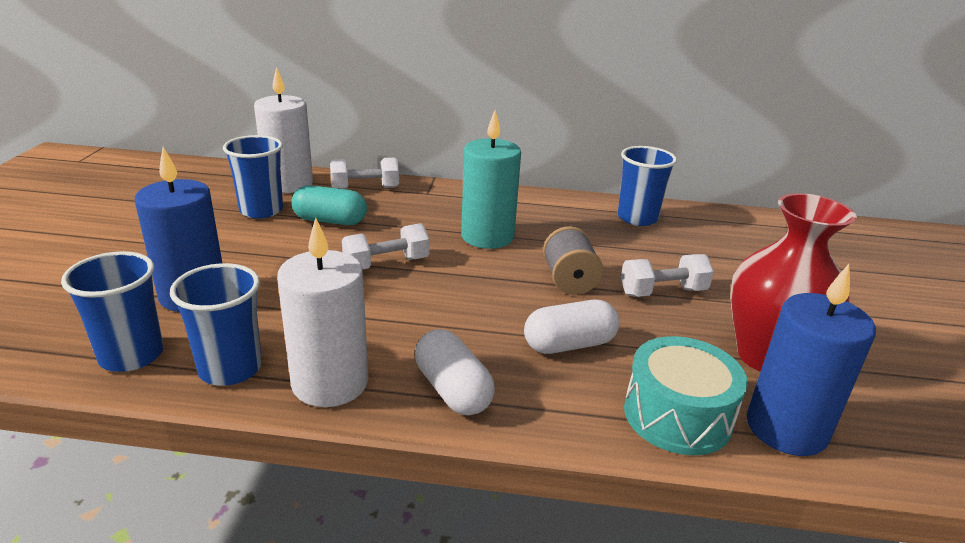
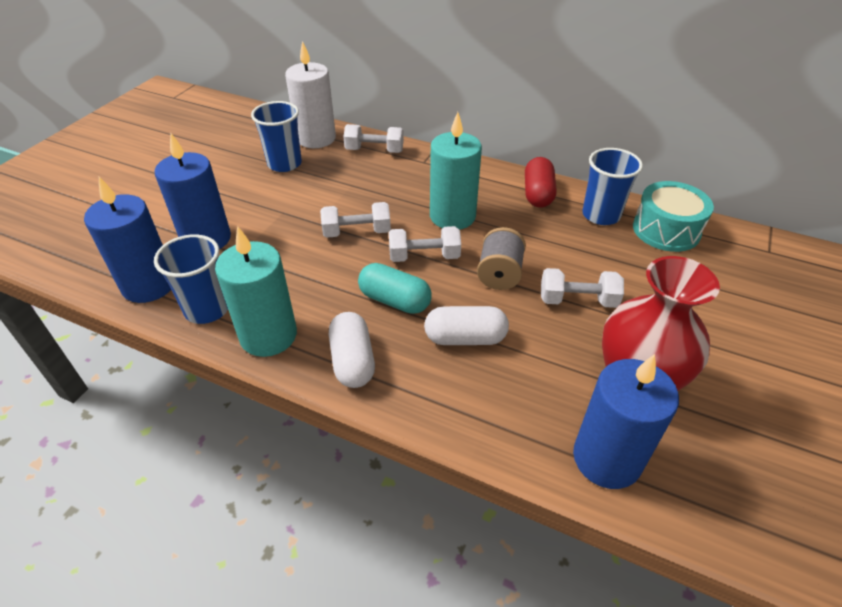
camera: 20 degrees right, 15 degrees up
(131, 355) = (149, 285): blue cup -> blue candle
(330, 221) = (332, 181): turquoise capsule -> turquoise capsule (394, 300)
(330, 383) = (268, 335): white candle -> turquoise candle
(478, 276) = (424, 256): none -> white dumbbell
(564, 208) = (537, 194): none -> red capsule
(677, 415) = (518, 424): turquoise drum -> turquoise drum (666, 230)

